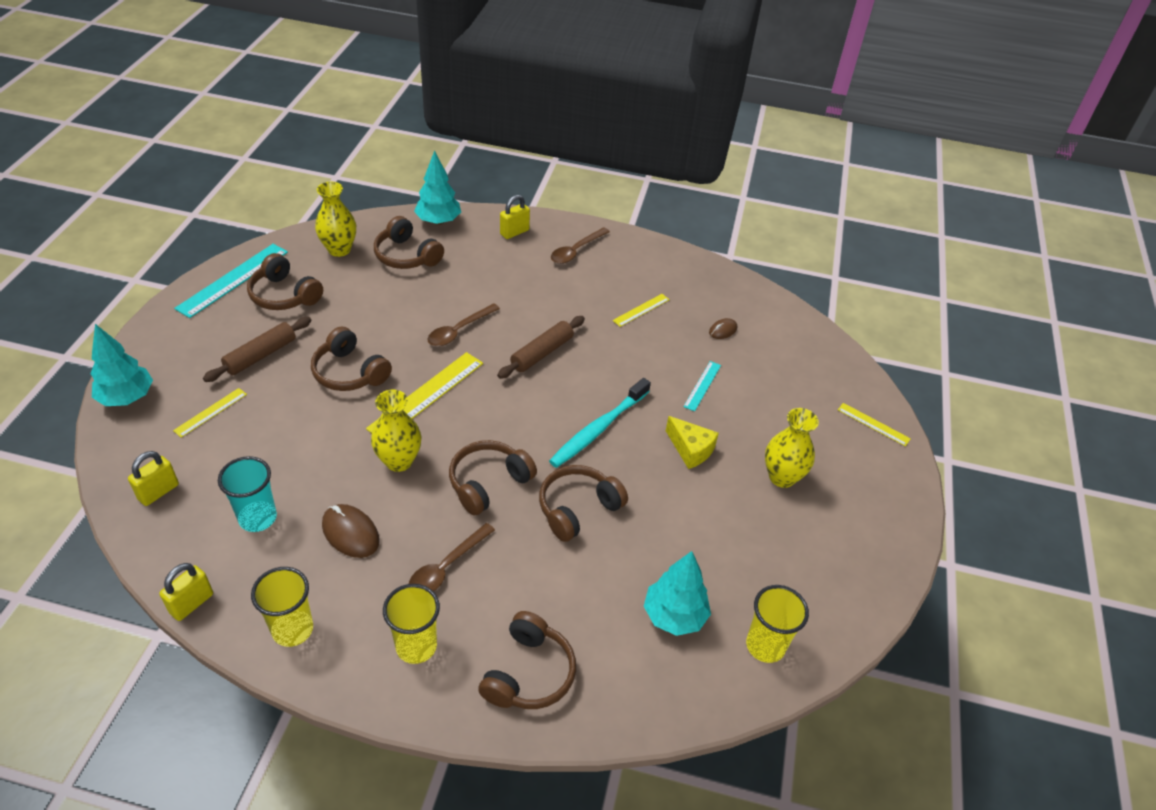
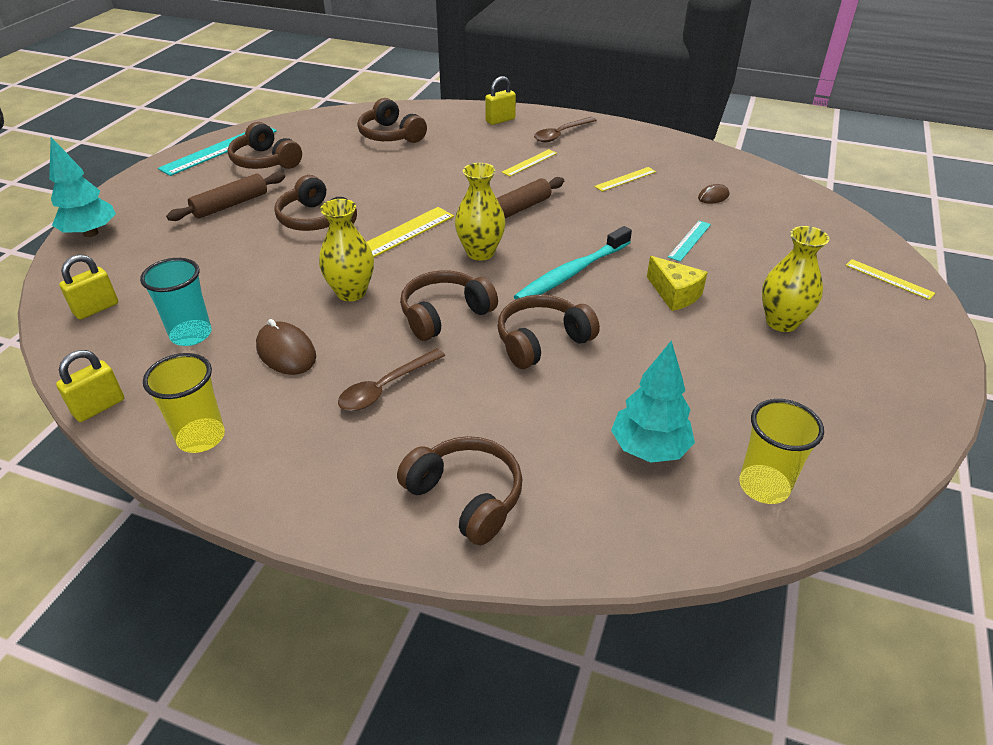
camera: 10 degrees right, 5 degrees down
(210, 412) = (168, 247): yellow ruler -> yellow ruler (529, 163)
(339, 249) = (326, 130): yellow vase -> yellow vase (480, 252)
(416, 646) = (337, 462): yellow cup -> none
(438, 221) = (426, 112): turquoise tree -> none
(459, 331) = (433, 191): brown spoon -> none
(528, 673) = (466, 497): brown headphones -> brown headphones turned 75 degrees counterclockwise

